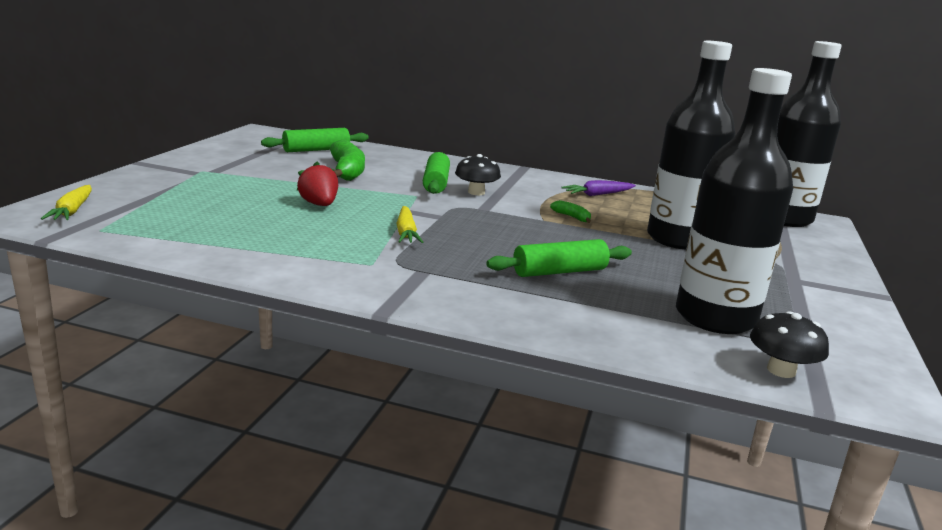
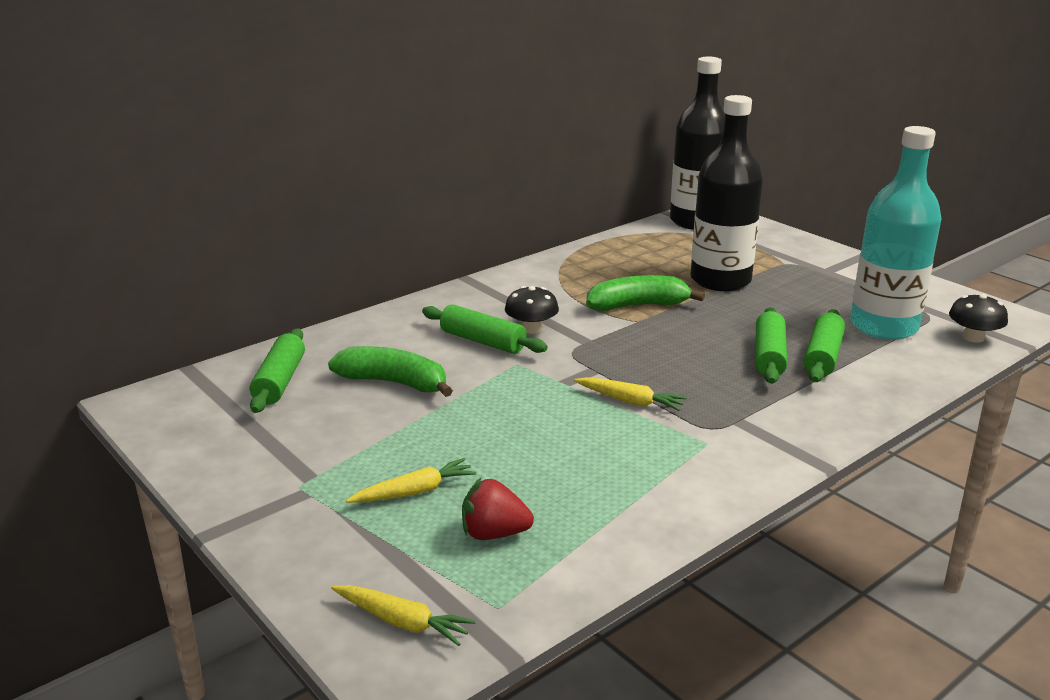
camera: 55 degrees left, 5 degrees up
(218, 194) = (414, 492): none -> yellow carrot
(319, 205) = (507, 430): red strawberry -> red strawberry (494, 533)
(572, 217) = (638, 305): green banana -> green banana, size x2.11
(596, 294) = (822, 356): none -> green rolling pin
(598, 194) = (582, 272): purple carrot -> none
(715, 317) = (883, 326): black bottle -> turquoise bottle

